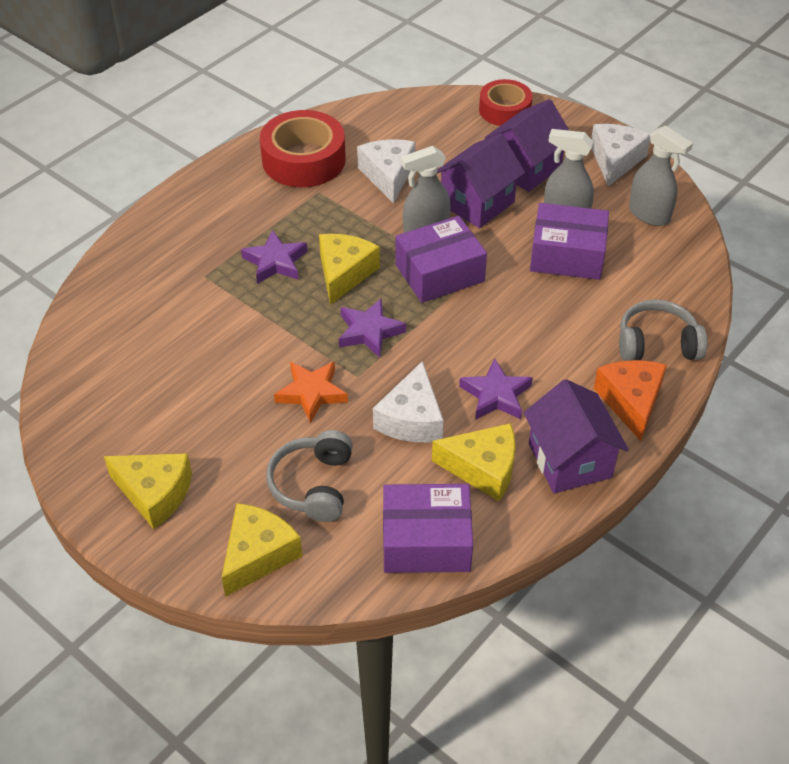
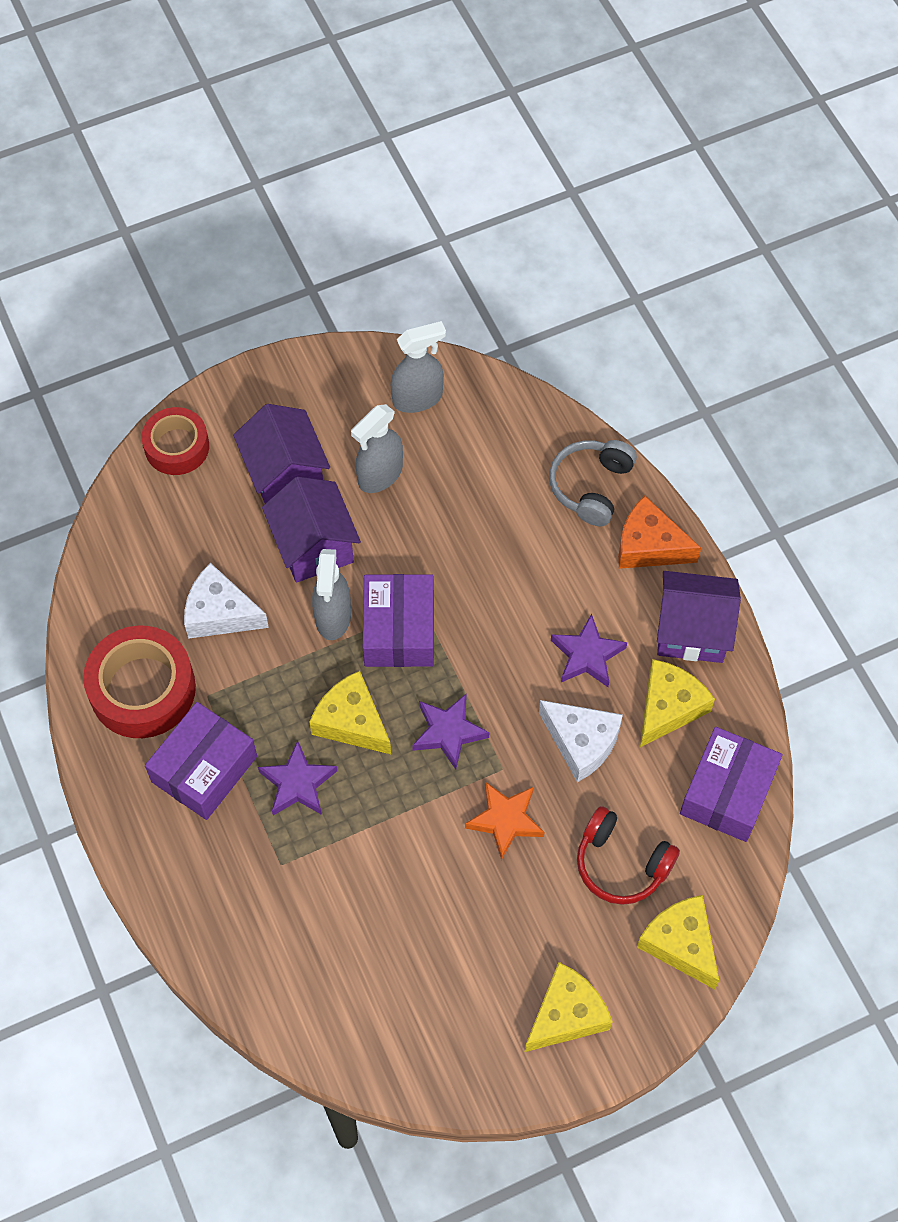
camera: 65 degrees left, 15 degrees up
(313, 485) = (621, 863): grey headphones -> red headphones
(567, 255) = (436, 501): purple box -> purple box (204, 769)
(615, 160) = (321, 384): white cheese -> none

